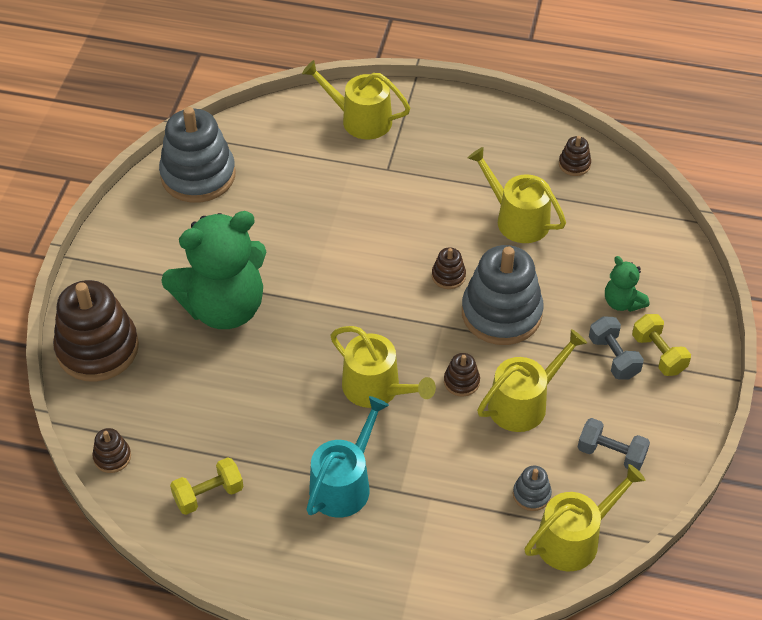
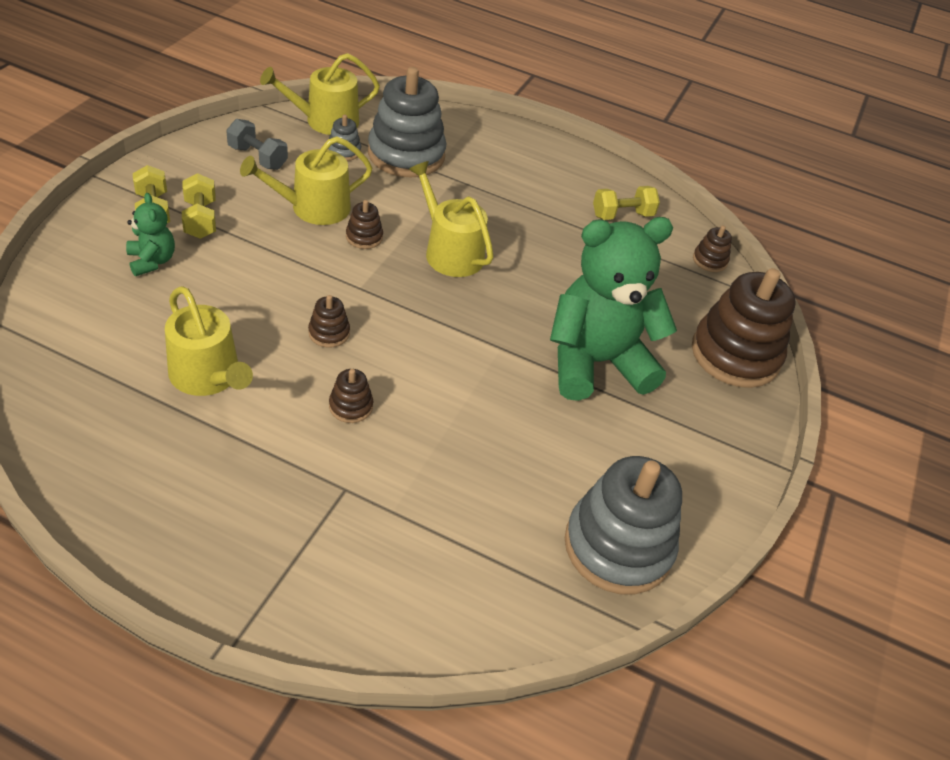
camera: 175 degrees left, 5 degrees down
(344, 484) = (502, 194): turquoise watering can -> none
(360, 119) = (354, 586): yellow watering can -> none
(501, 313) = (290, 283): grey stacking toy -> grey stacking toy (406, 155)
(574, 164) = (80, 430): brown stacking toy -> brown stacking toy (351, 406)
(613, 357) = (200, 219): grey dumbbell -> yellow dumbbell

